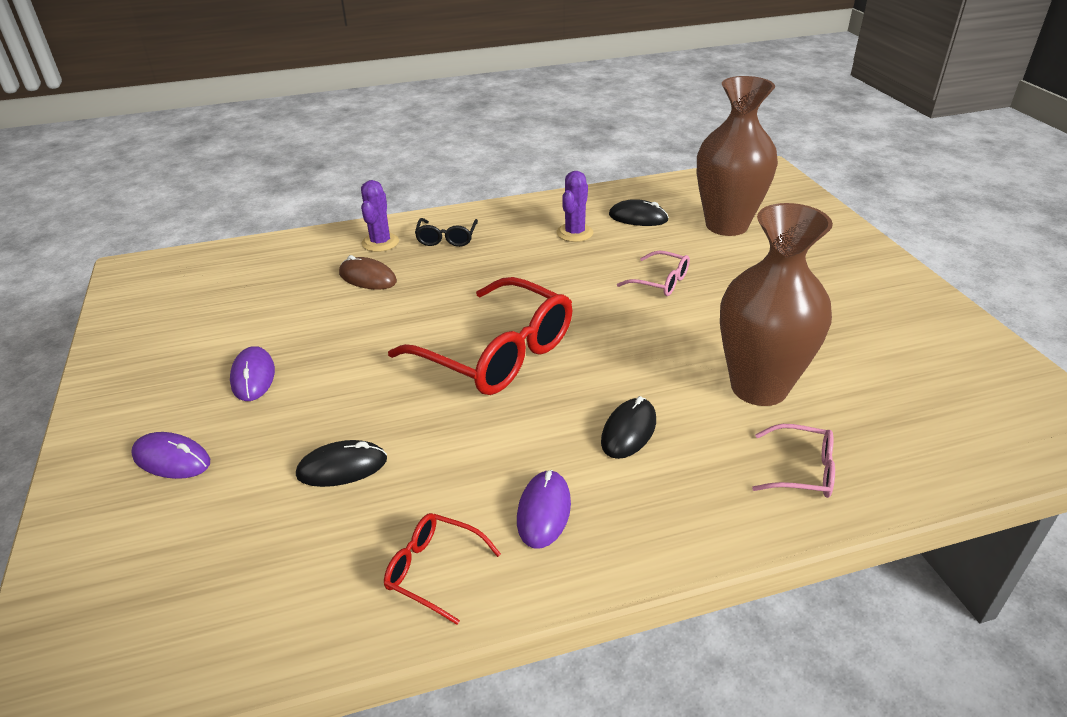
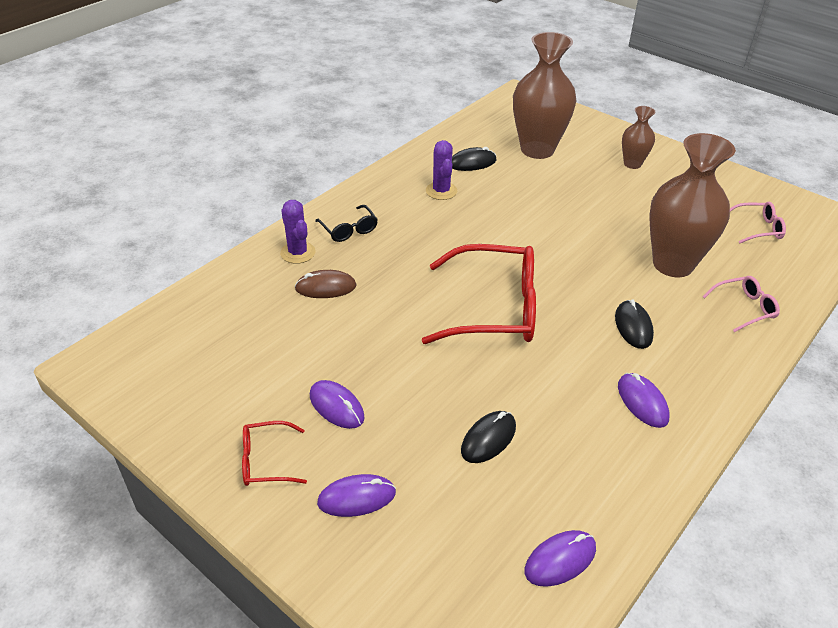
camera: 35 degrees left, 5 degrees up
(262, 618) = (560, 560): none -> purple mouse
(433, 570) = (623, 472): red glasses -> red glasses (266, 461)
(660, 282) = (541, 210): pink glasses -> pink glasses (758, 228)
(830, 270) = (632, 164): none -> brown vase

